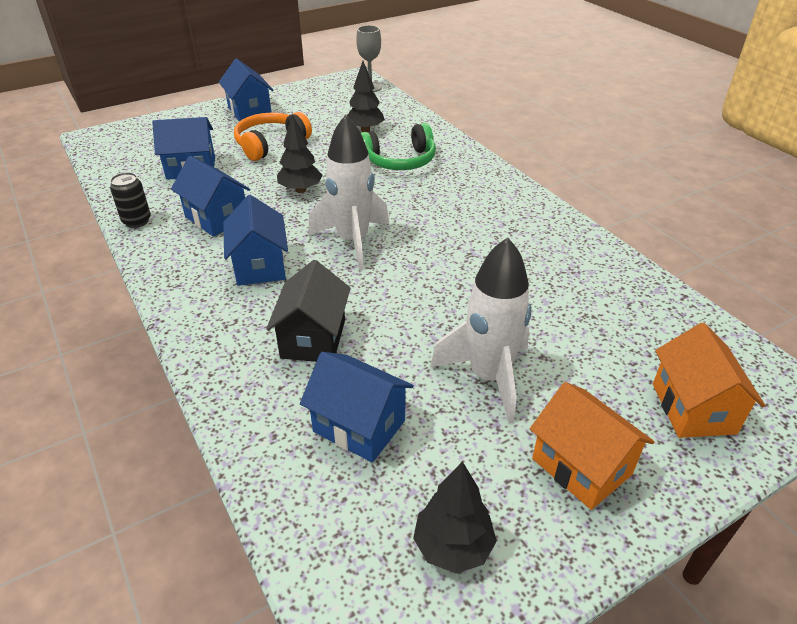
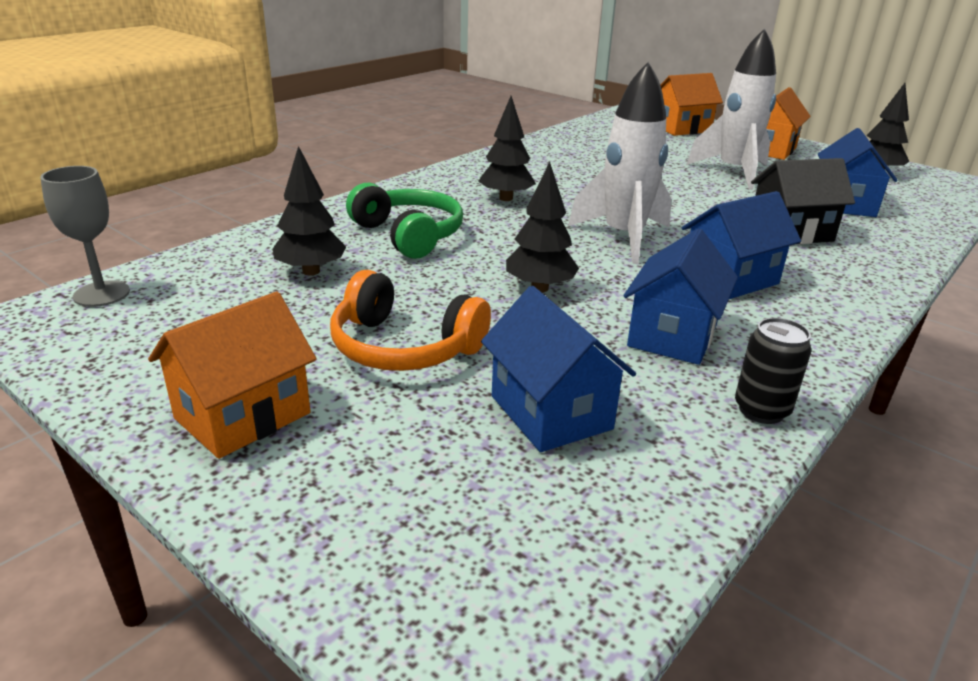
camera: 110 degrees left, 10 degrees down
(249, 111) = (242, 415): blue house -> orange house
(453, 207) = (506, 198): none -> black tree

